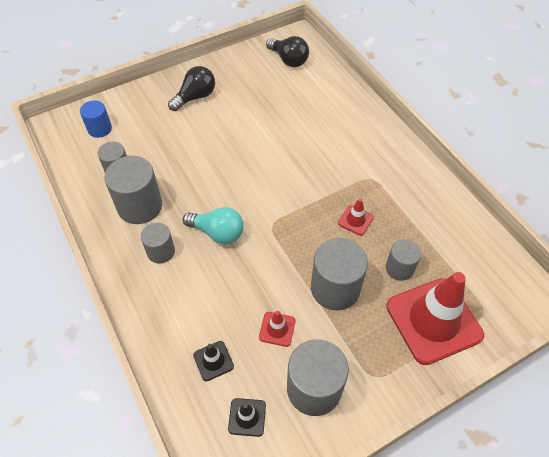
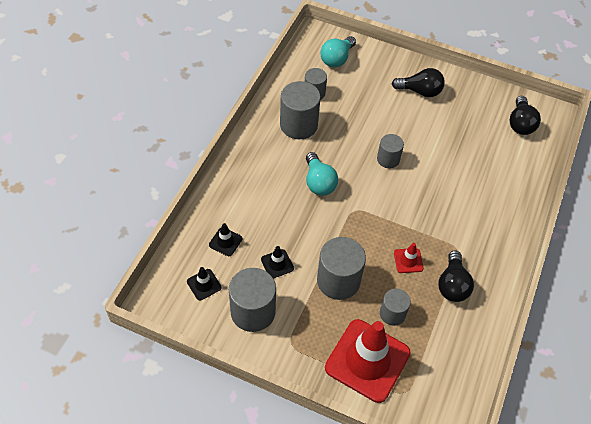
camera: 50 degrees right, 0 degrees up
(99, 129) = (337, 59): blue cylinder -> turquoise light bulb
(161, 251) = (276, 160): grey cylinder -> grey cylinder (388, 159)
(277, 329) = (277, 264): red traffic cone -> black traffic cone
(402, 205) = (452, 285): none -> black light bulb

